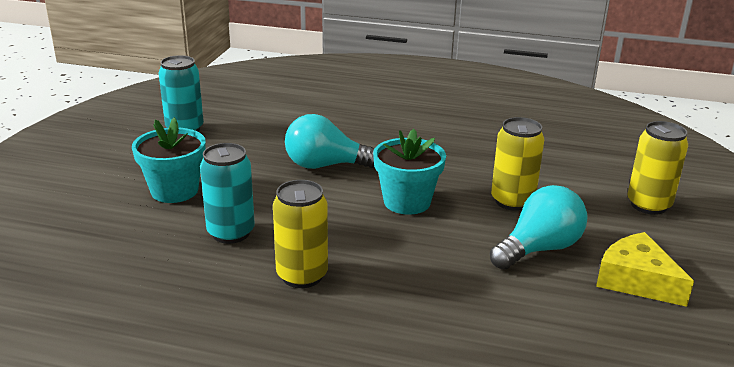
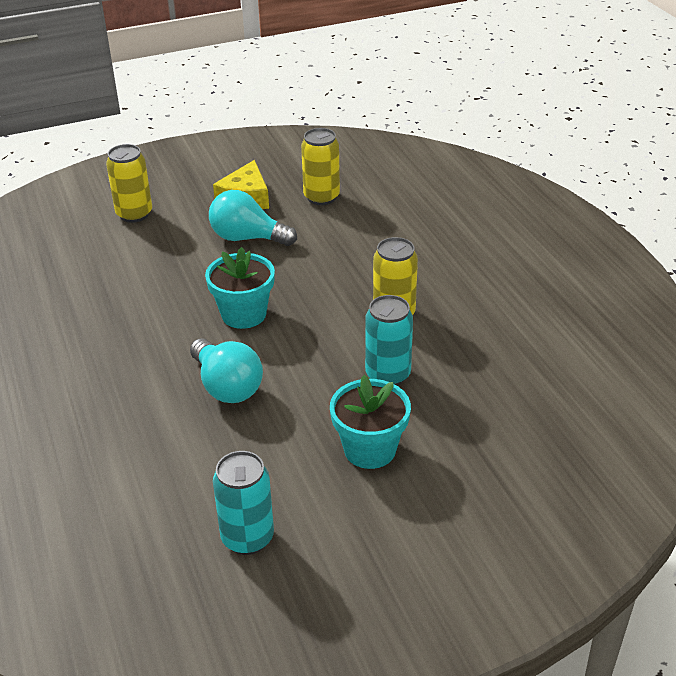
camera: 125 degrees left, 10 degrees up
(512, 201) = (189, 268): yellow can -> yellow can (321, 197)

